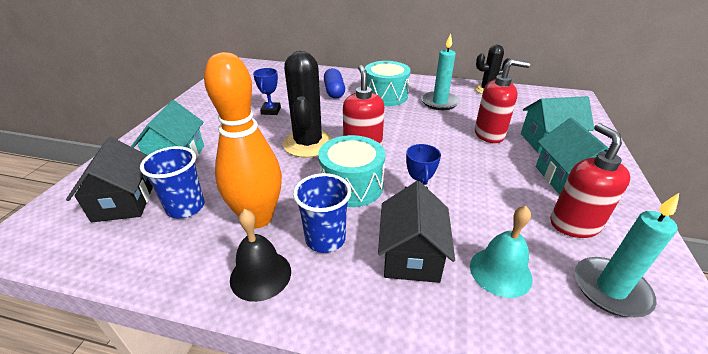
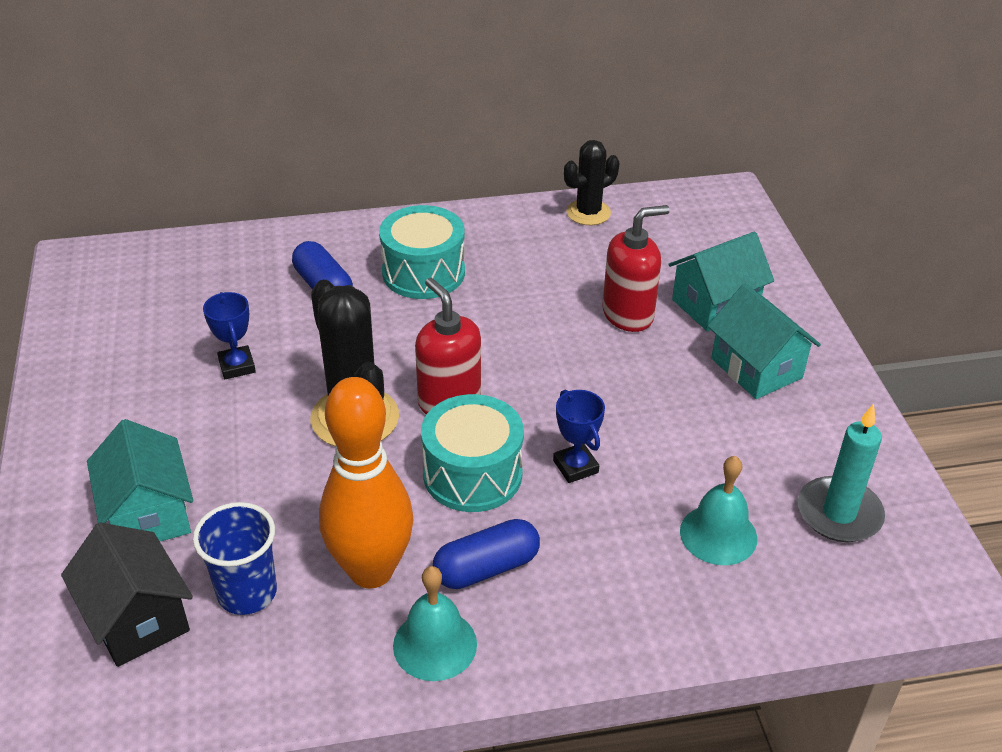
camera: 25 degrees left, 5 degrees up
(260, 275) = (435, 644): black bell -> turquoise bell
(325, 239) = (486, 568): blue cup -> blue capsule
(411, 255) = (607, 551): black house -> none
(439, 102) = (523, 264): turquoise candle -> none
(574, 224) = (782, 439): red soap dispenser -> none

